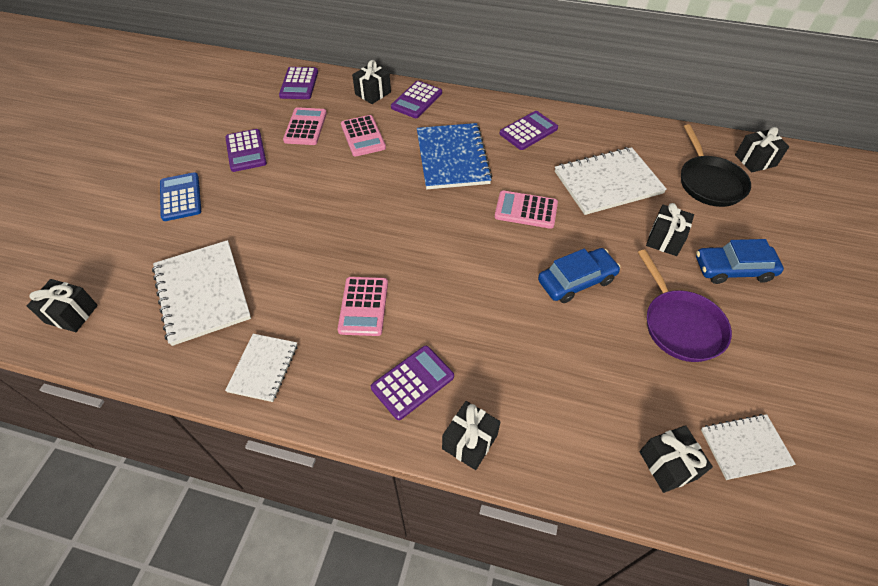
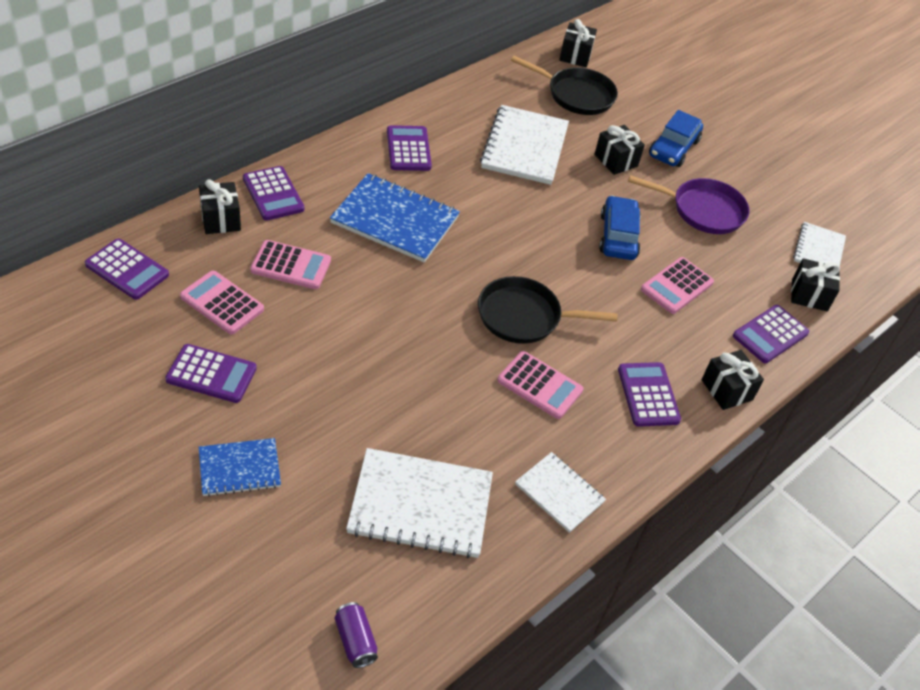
camera: 65 degrees left, 5 degrees down
(71, 314) = (355, 641): black gift -> purple can
(181, 197) = (239, 468): blue calculator -> blue notebook
(426, 265) = (524, 316): none -> black pan
(526, 210) = (512, 215): pink calculator -> pink calculator (676, 286)
(575, 450) = (770, 334): none -> purple calculator

